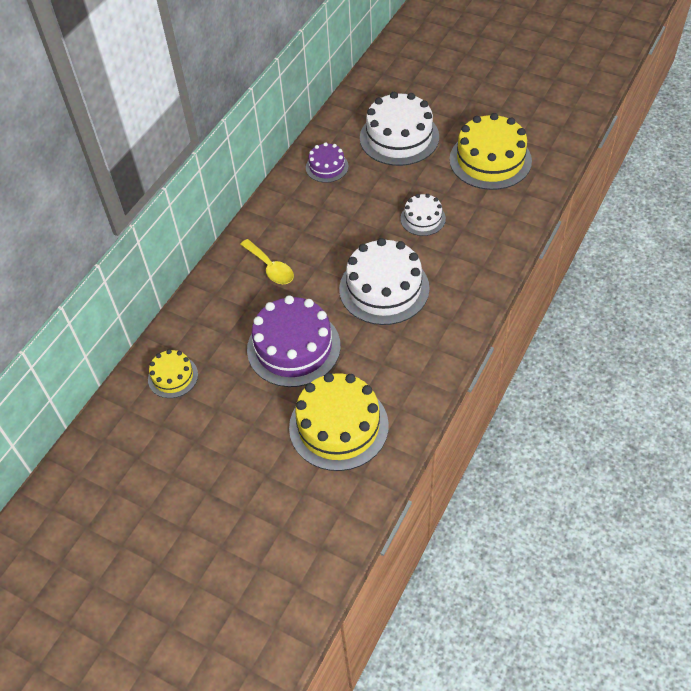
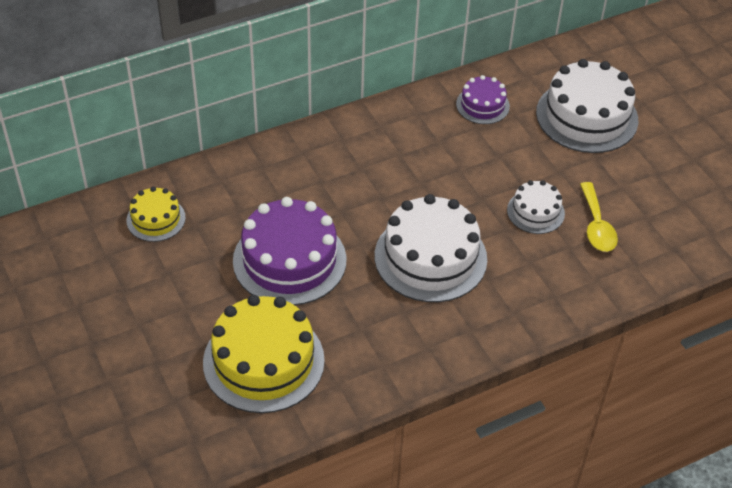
camera: 30 degrees right, 5 degrees down
(270, 268) = (337, 172): yellow spoon -> yellow spoon (596, 226)
(490, 160) = (667, 193): yellow cake -> none

